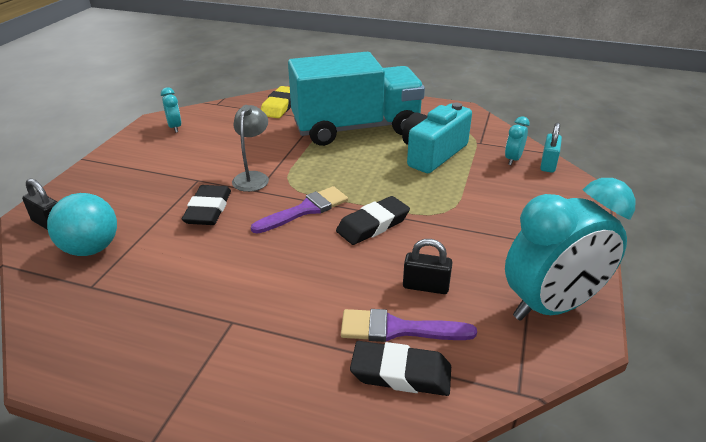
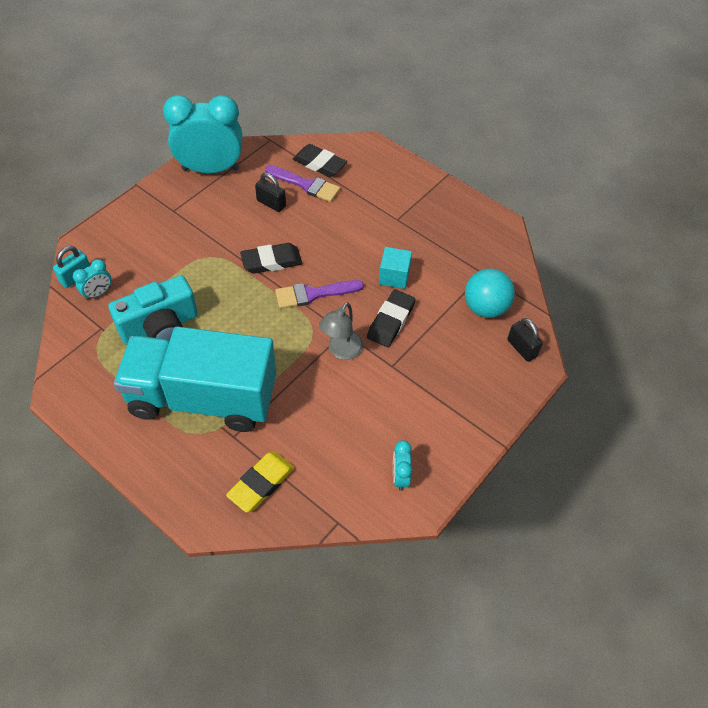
camera: 160 degrees left, 20 degrees up
(216, 250) = (394, 276): none -> turquoise cube

